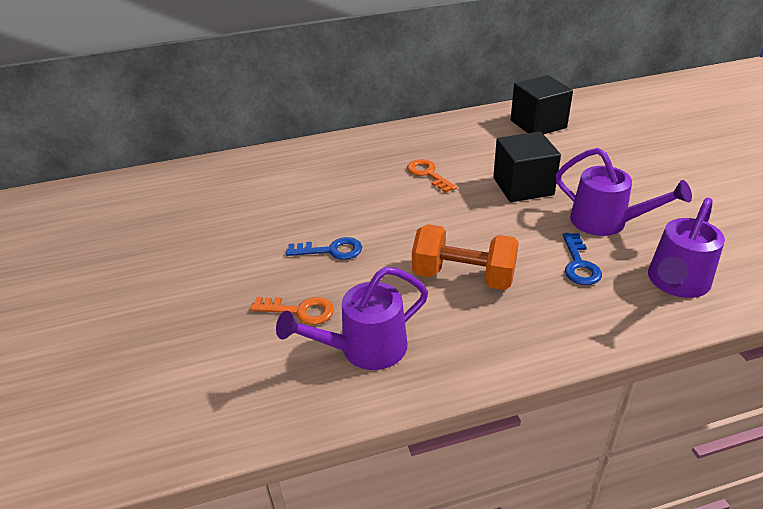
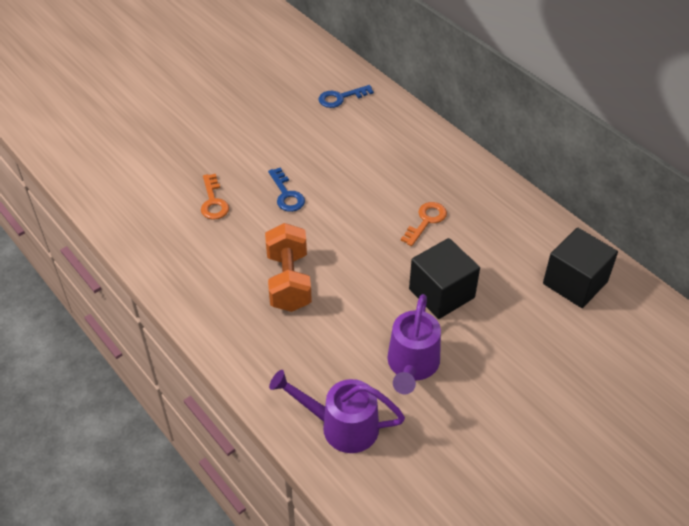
camera: 65 degrees right, 10 degrees up
(364, 349) = (189, 247): purple watering can -> none
(579, 264) = (338, 354): blue key -> blue key (340, 98)

